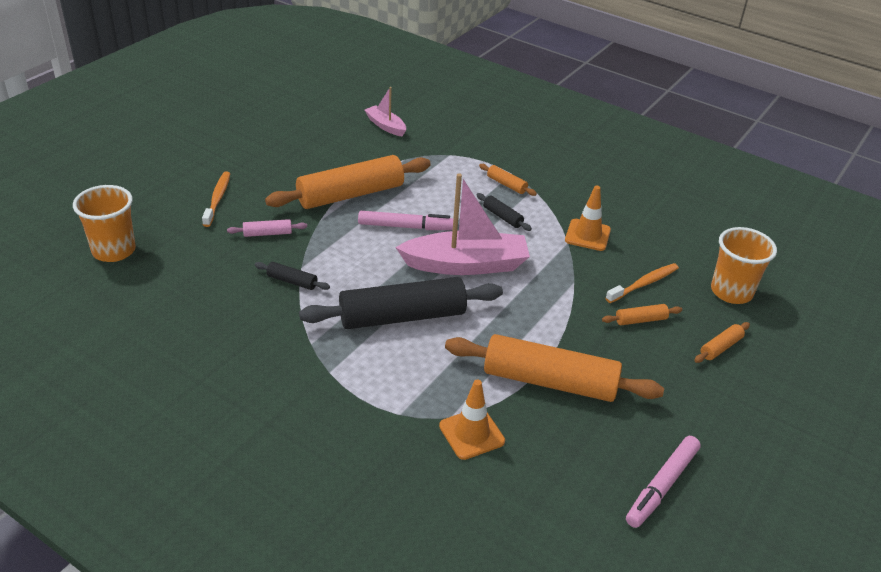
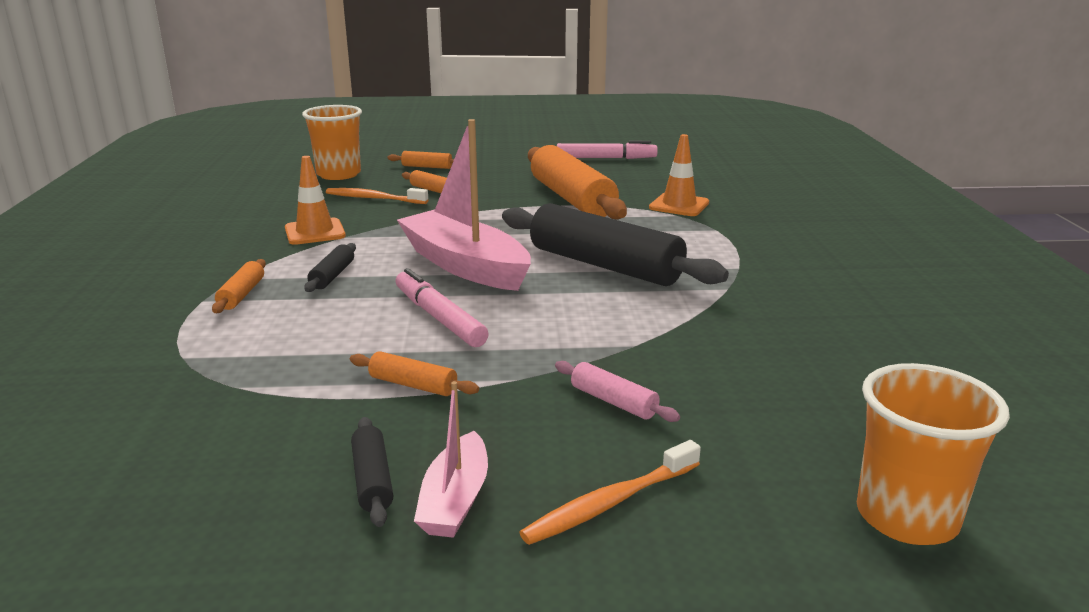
camera: 125 degrees left, 15 degrees down
(292, 281) = (667, 338): black rolling pin -> black rolling pin (373, 480)
(350, 194) = (413, 385): orange rolling pin -> orange rolling pin, size x0.42
(385, 126) = (109, 455): pink boat -> pink boat (455, 500)

